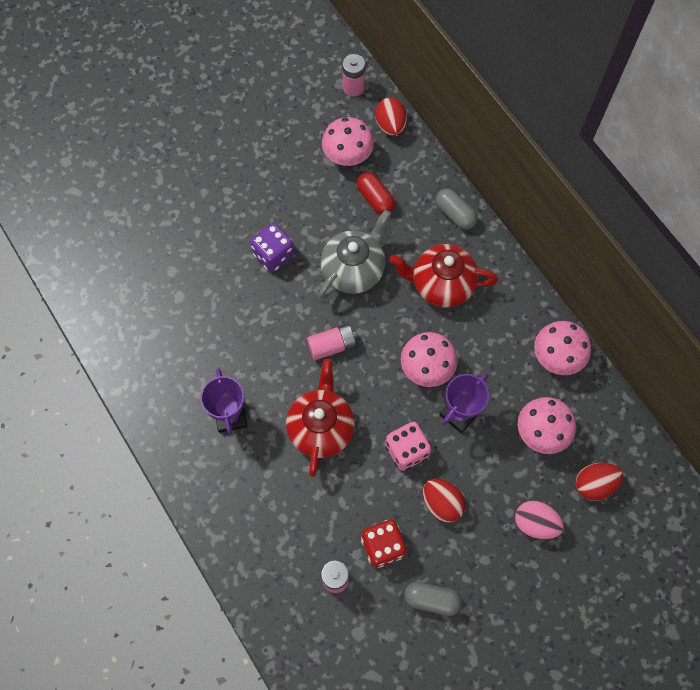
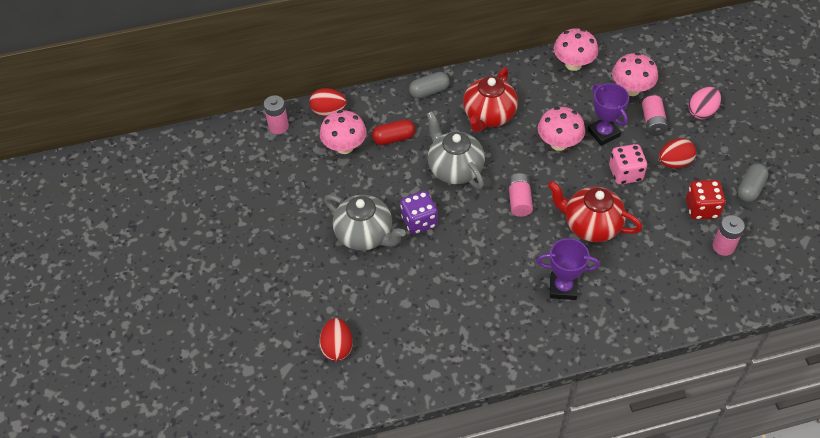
camera: 70 degrees left, 15 degrees down
(242, 210) = (365, 235): none -> grey teapot
(497, 467) = (653, 122): none -> pink battery
(594, 484) = (679, 71): red egg -> red egg (337, 347)

